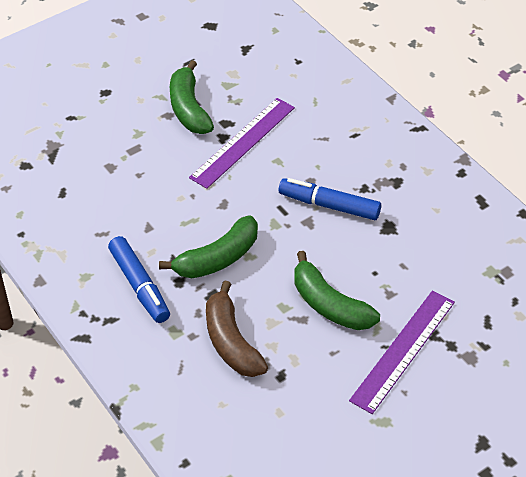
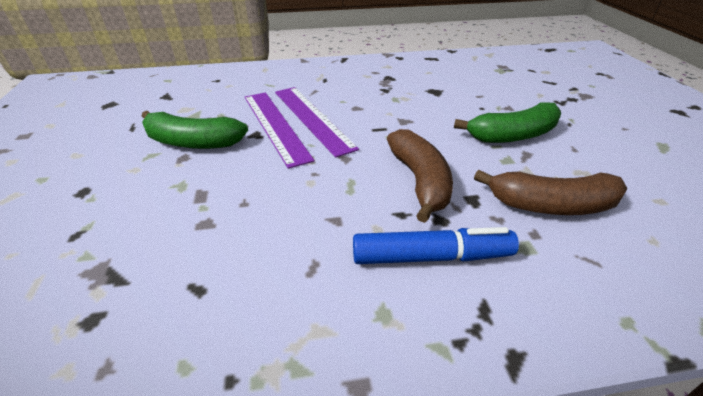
camera: 65 degrees left, 10 degrees down
(217, 258) = (420, 181): green banana -> brown banana
(329, 205) = (392, 107): blue marker -> none
(403, 350) = (576, 117): purple ruler -> purple ruler (312, 118)

